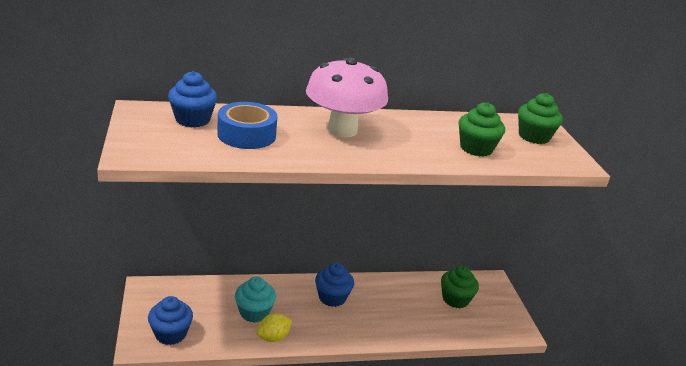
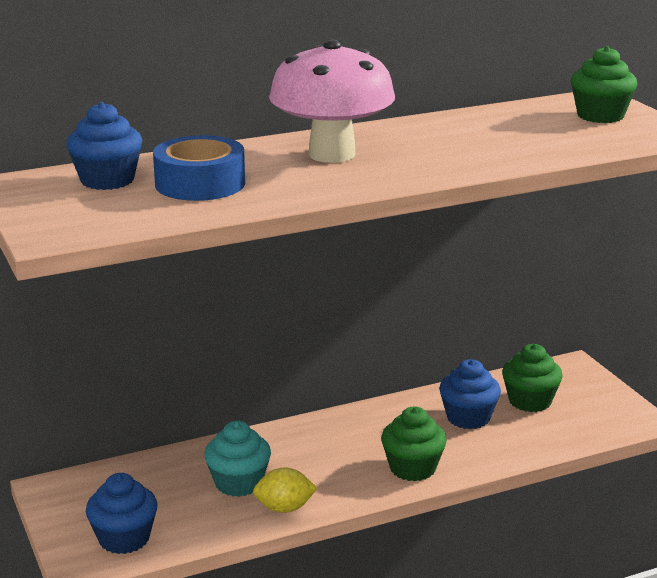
camera: 10 degrees left, 5 degrees down
(273, 337) = (284, 508): yellow lemon -> yellow lemon turned 45 degrees clockwise
(332, 297) = (347, 438): blue cupcake -> blue cupcake (468, 418)
(476, 148) = (531, 142): green cupcake -> green cupcake (412, 468)

